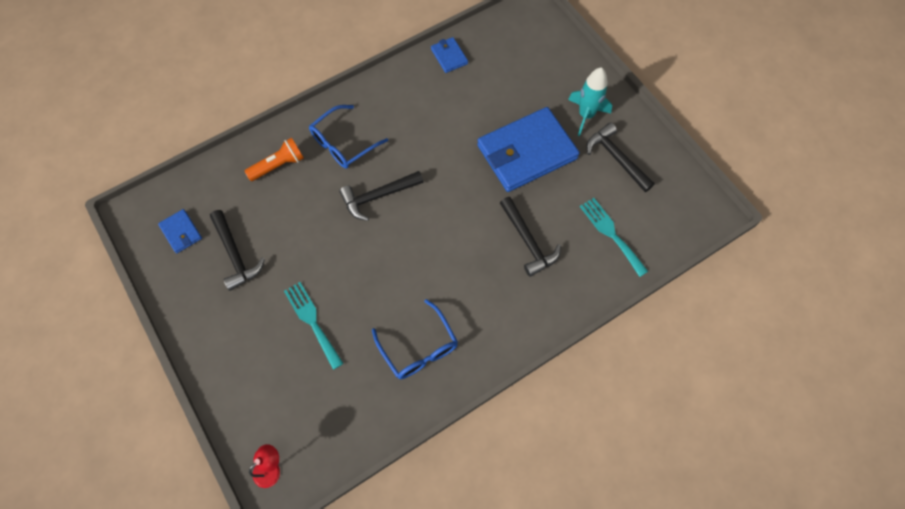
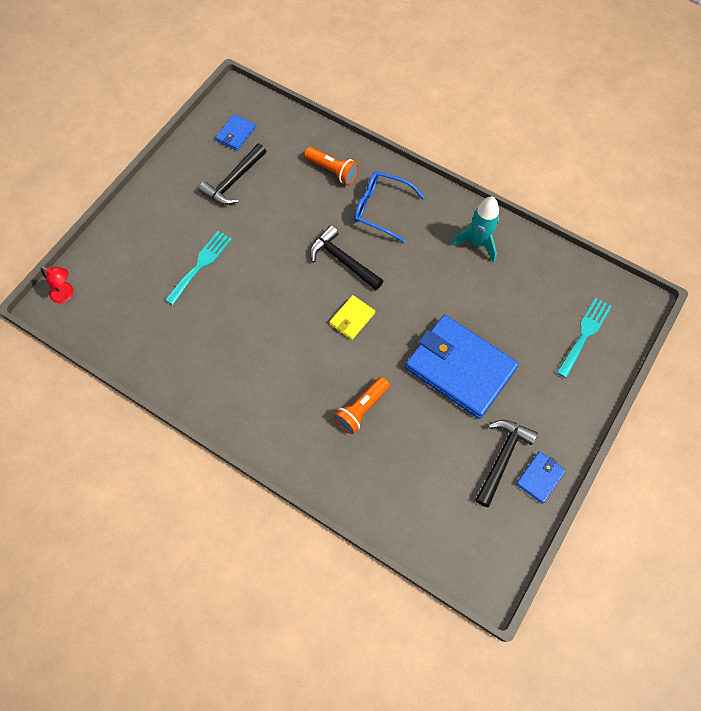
camera: 65 degrees right, 0 degrees up
(419, 348) = (212, 358): blue glasses -> none
(439, 213) = (352, 318): none -> yellow wallet
(449, 56) = (529, 253): blue wallet -> blue wallet (540, 477)
(528, 242) = (361, 409): black hammer -> orange flashlight
(586, 115) = (536, 408): turquoise rocket -> turquoise rocket (478, 243)
(611, 233) = (410, 485): turquoise fork -> turquoise fork (584, 334)

